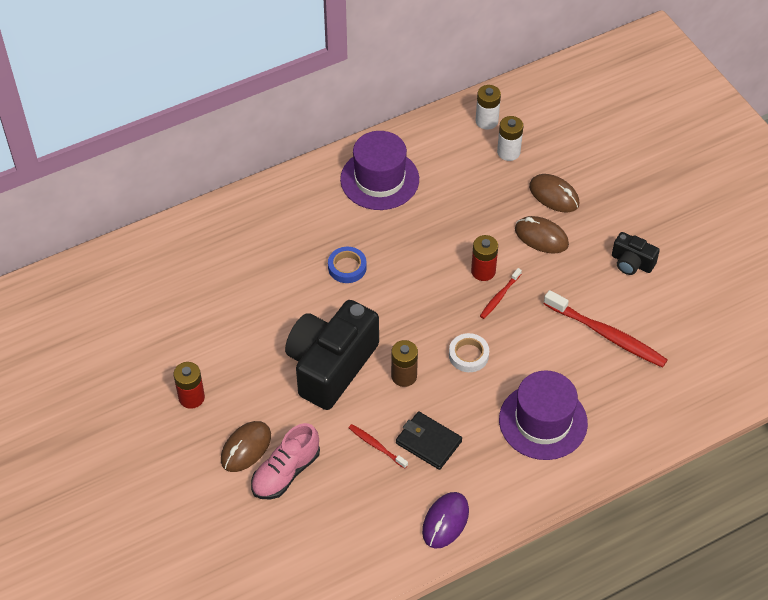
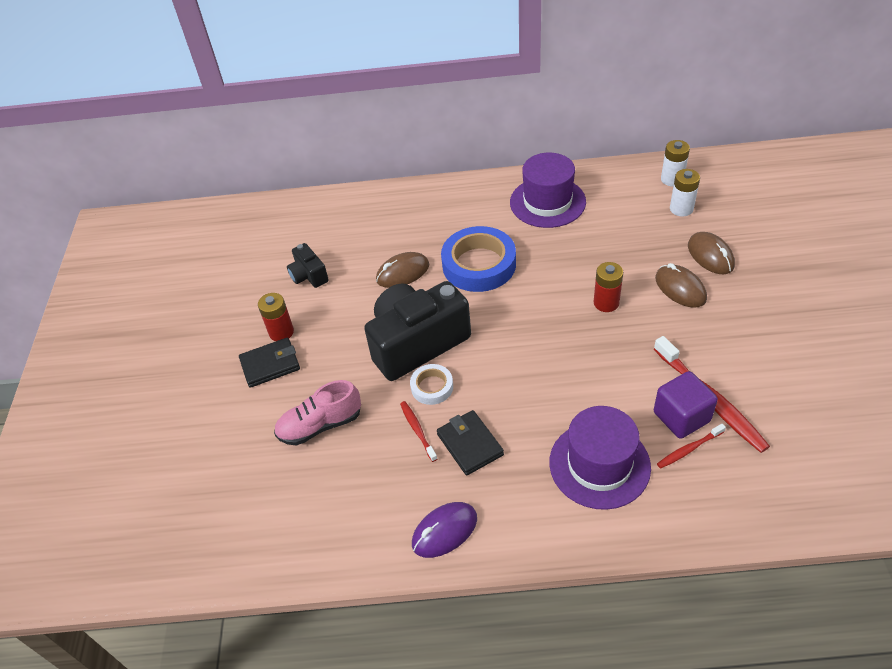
camera: 30 degrees right, 5 degrees down
(201, 433) = (270, 365): none -> black wallet
(246, 448) = (299, 391): brown mouse -> brown mouse (402, 273)
(347, 267) = (479, 264): blue tape -> blue tape, size x1.96
(404, 376) = (479, 374): brown battery -> none
(468, 355) = (553, 374): white tape -> white tape (432, 387)
(499, 296) = (611, 330): red toothbrush -> red toothbrush (689, 449)
(590, 358) = (681, 417): none -> purple cube
(631, 263) = (768, 338): black camera -> black camera (309, 275)

